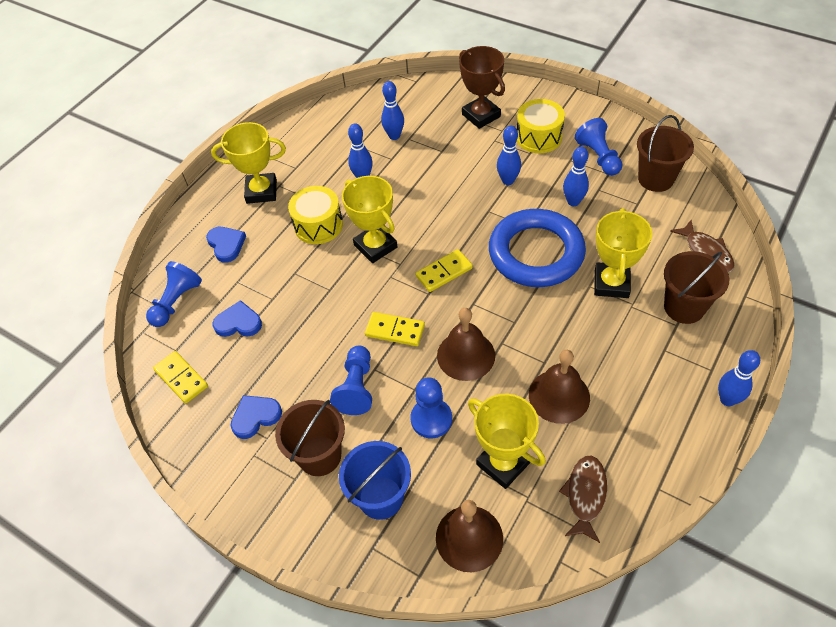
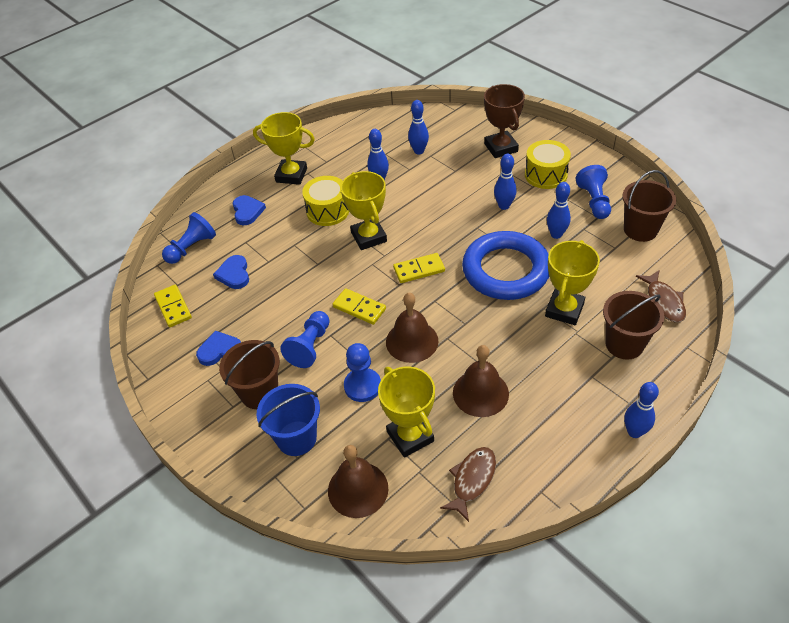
camera: 15 degrees right, 5 degrees down
(238, 323) = (234, 274): blue heart -> blue heart turned 120 degrees counterclockwise

